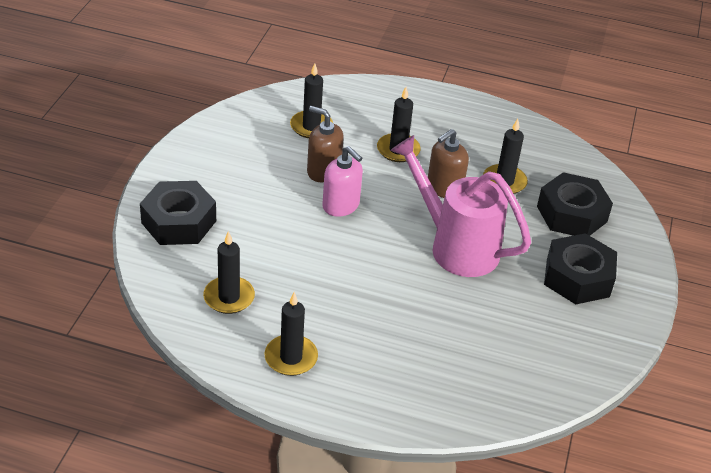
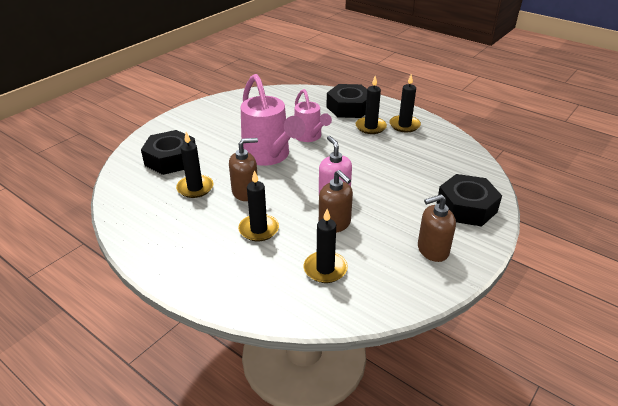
camera: 155 degrees left, 5 degrees down
(212, 163) = (432, 250): none -> brown soap dispenser
(229, 297) = (435, 157): black candle -> black candle (370, 127)
(424, 295) = (309, 137): none -> pink watering can
(578, 277) = (208, 128): black nut -> black nut (349, 107)

